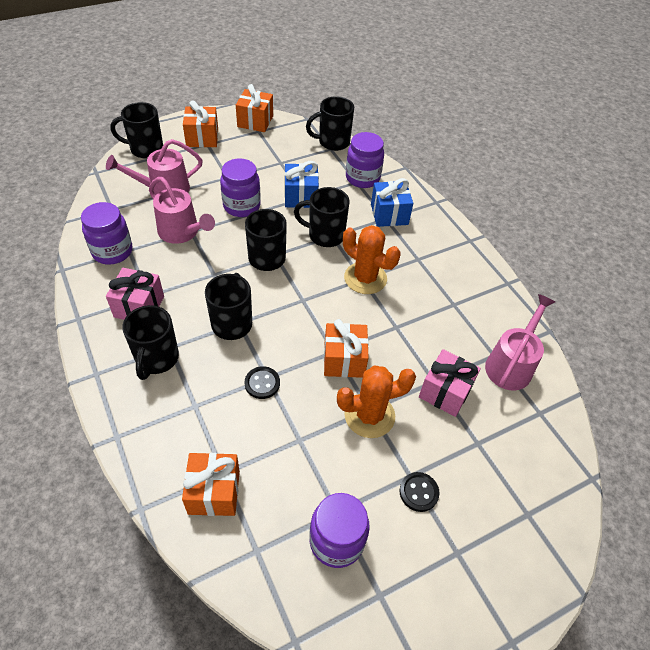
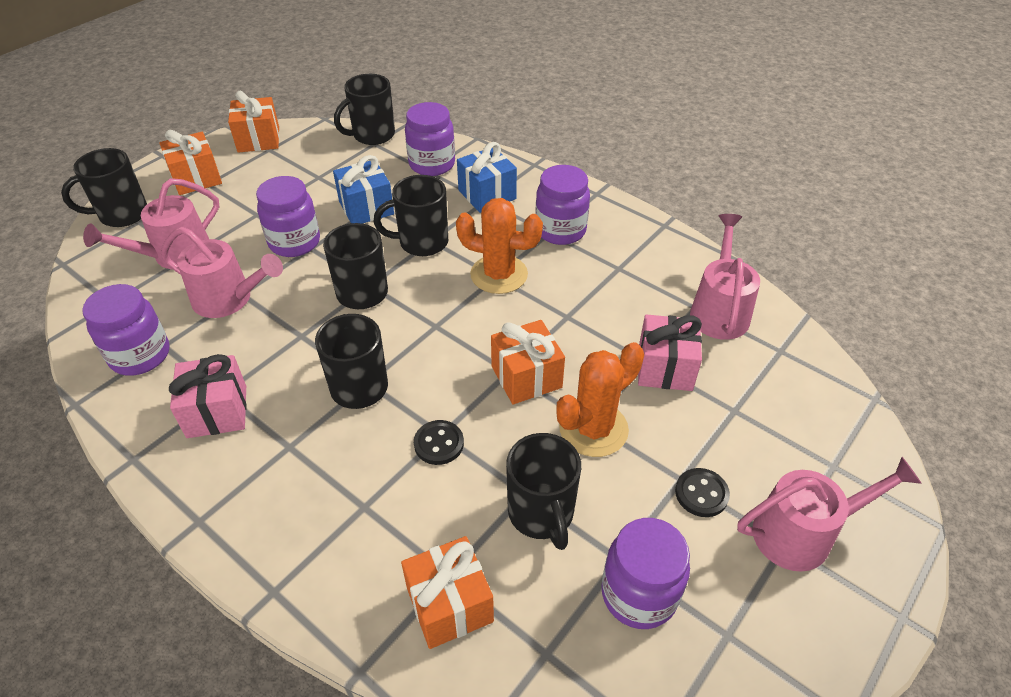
camera: 20 degrees left, 5 degrees down
(156, 359) = (278, 468): black mug -> black mug (541, 514)
(427, 260) = (560, 230): none -> purple jar
(475, 551) = (803, 533): none -> pink watering can

